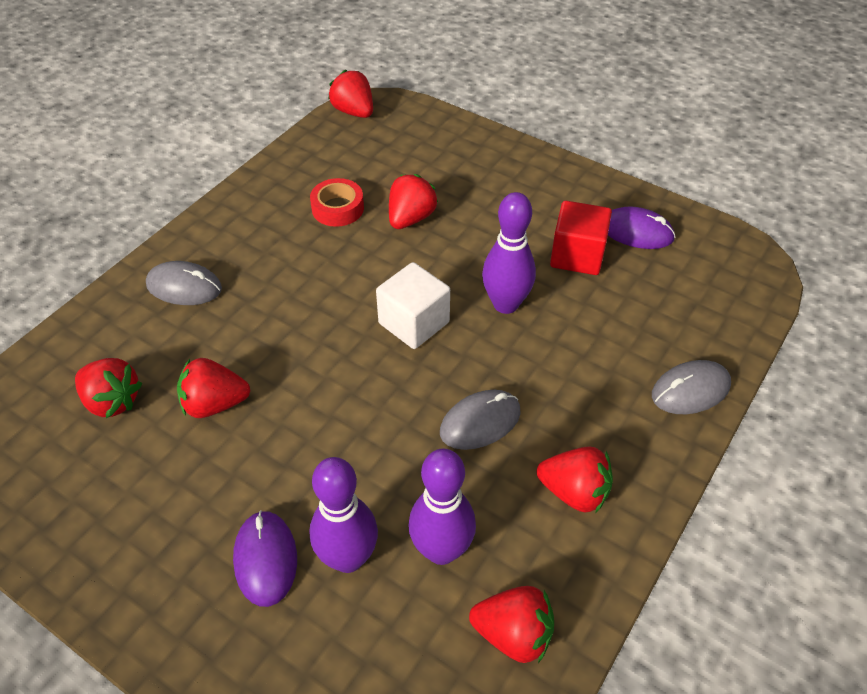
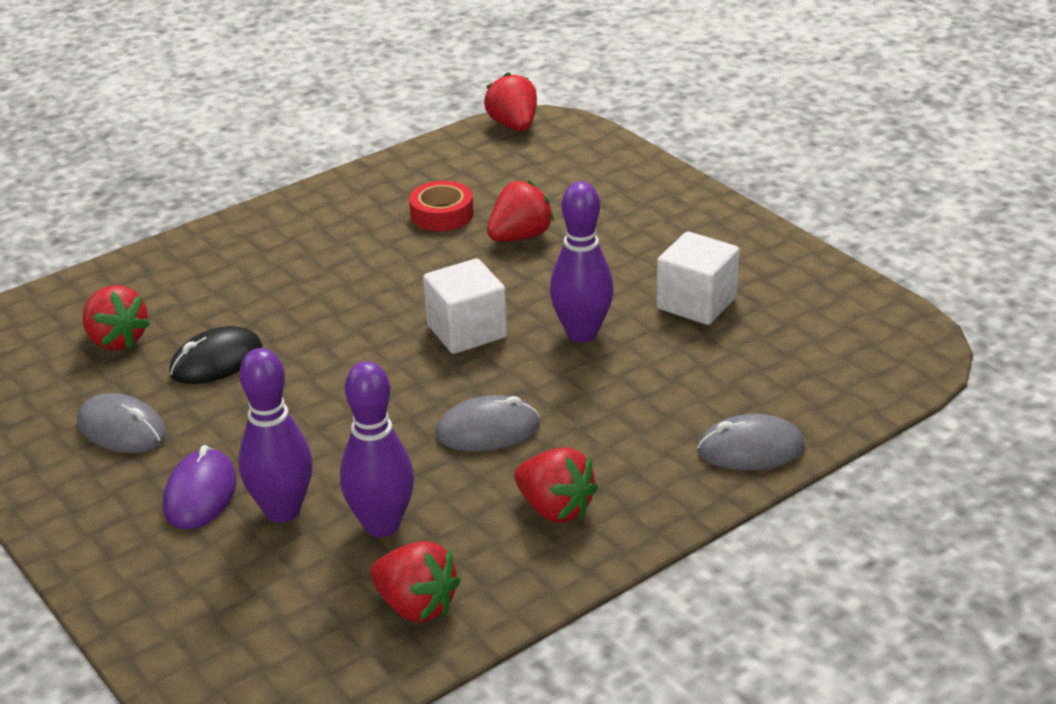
camera: 20 degrees right, 15 degrees down
(184, 287) = (237, 257): grey mouse -> grey mouse (122, 429)
(215, 404) = (216, 361): red strawberry -> black mouse
(577, 255) = (696, 303): red cube -> white cube
(636, 232) = (786, 293): purple mouse -> none

